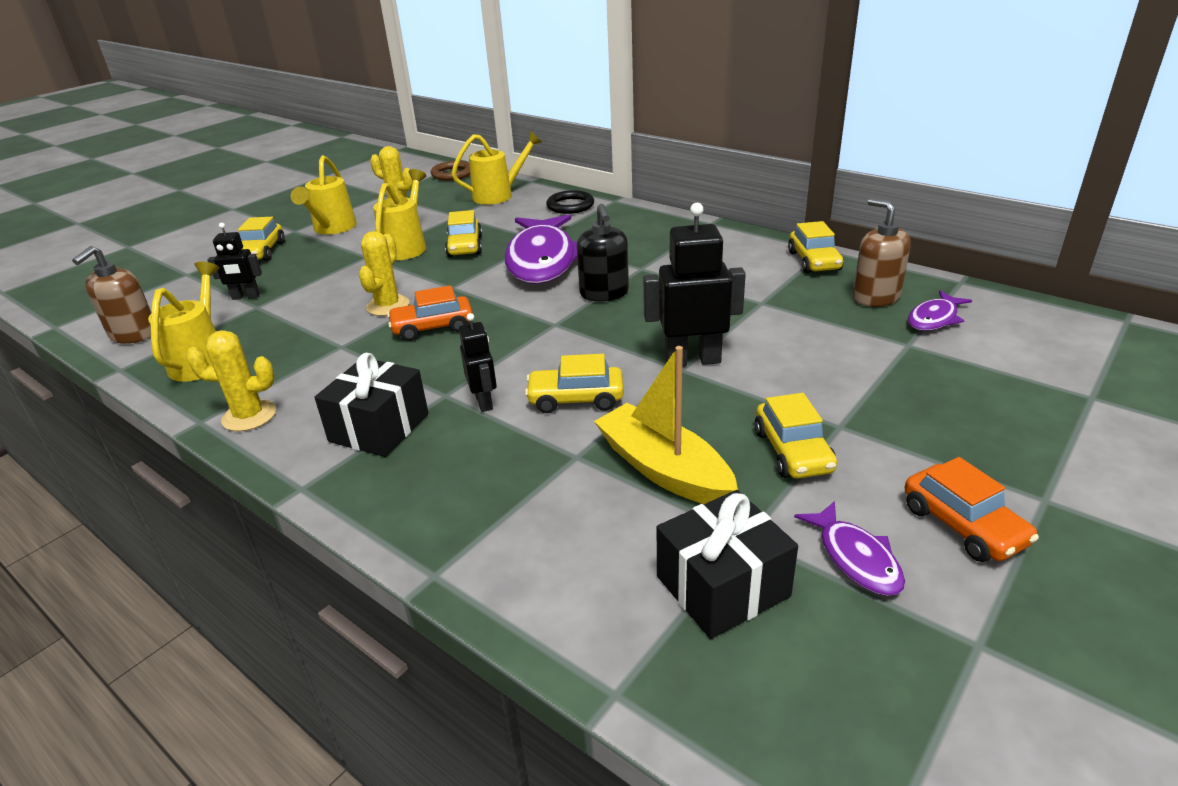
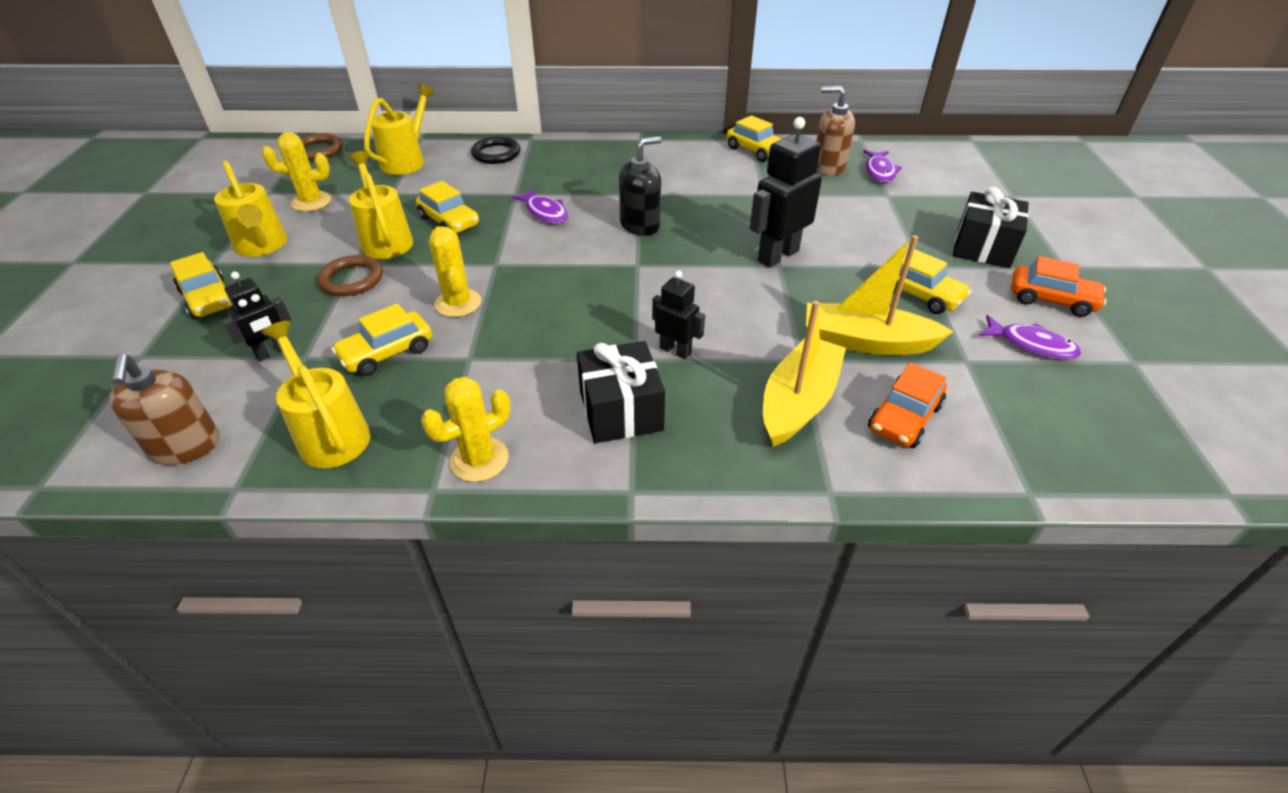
camera: 40 degrees left, 10 degrees up
(350, 266) = (352, 279): none -> brown ring
(433, 327) = (534, 307): orange car -> orange car (904, 418)
(520, 489) = (798, 402): none -> yellow boat
(542, 260) = (545, 212): purple fish -> purple fish, size x0.47
(576, 399) = (740, 318): yellow car -> yellow car (387, 353)
(604, 293) = (640, 225): black soap dispenser -> black soap dispenser turned 75 degrees counterclockwise
(722, 586) = (995, 398): black gift -> black gift (983, 247)

